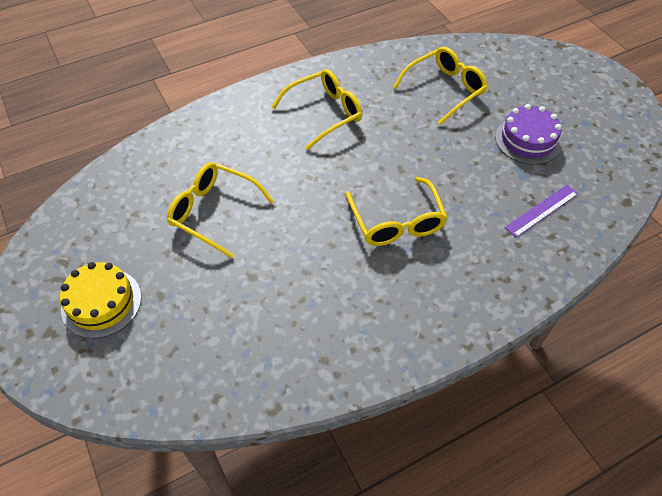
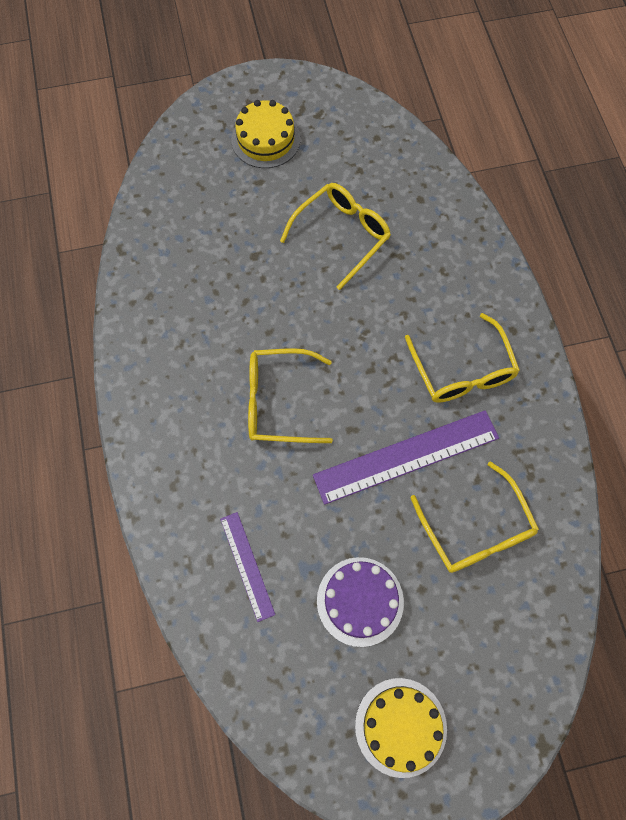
camera: 105 degrees right, 15 degrees up
(408, 133) = (406, 456): none -> purple ruler
(593, 106) = (400, 726): none -> yellow cake

